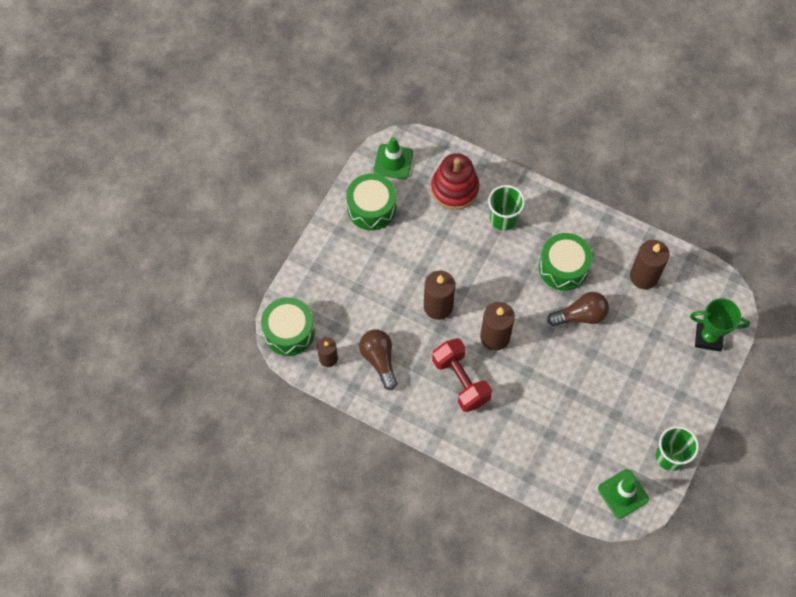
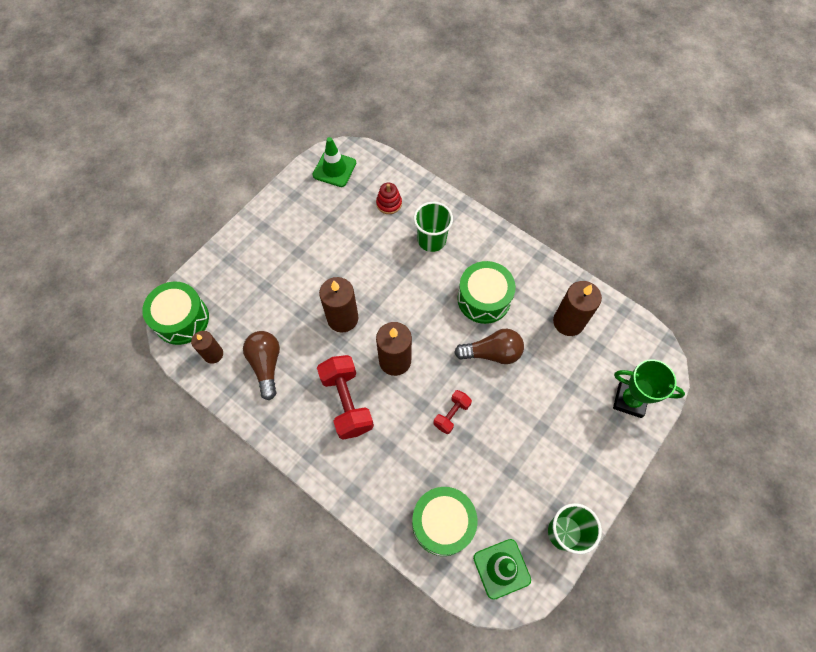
camera: 10 degrees right, 0 degrees up
(371, 208) = (301, 209): green drum -> green drum (443, 523)
(454, 189) = (389, 203): red stacking toy -> red stacking toy, size x0.52
(555, 376) = (451, 414): none -> red dumbbell

